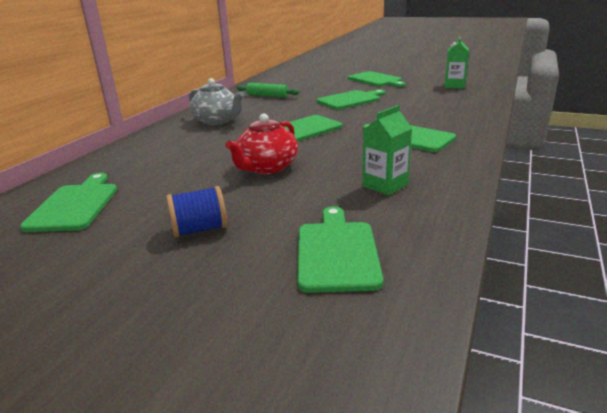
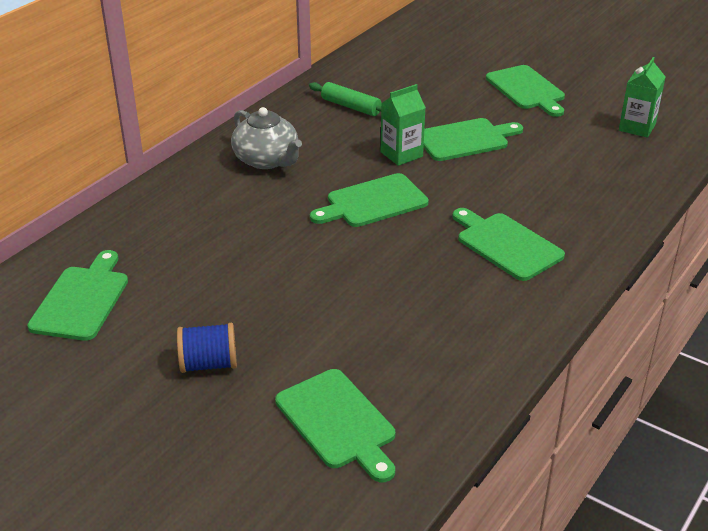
camera: 10 degrees right, 10 degrees up
(266, 168) = (305, 273): red teapot -> none
(337, 252) = (338, 422): green cutting board -> green cutting board turned 135 degrees clockwise
(385, 185) = (431, 331): green carton -> green carton (401, 154)

